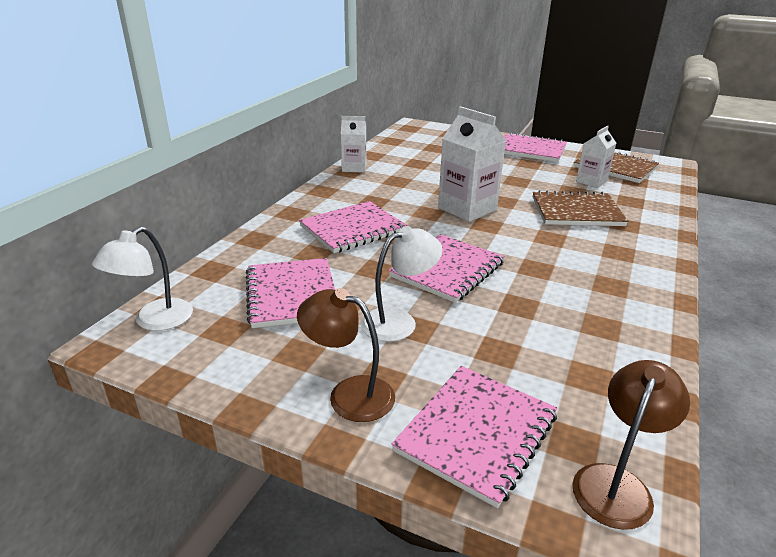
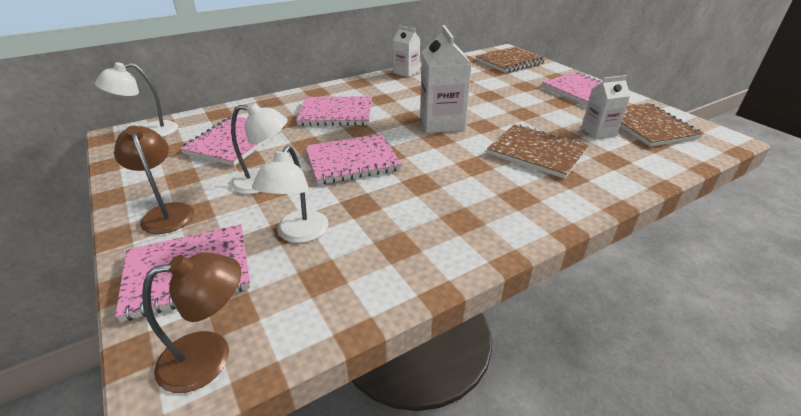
camera: 35 degrees right, 5 degrees up
(434, 135) = (510, 62): none -> brown notebook
(512, 352) = (298, 234): none -> white lamp

